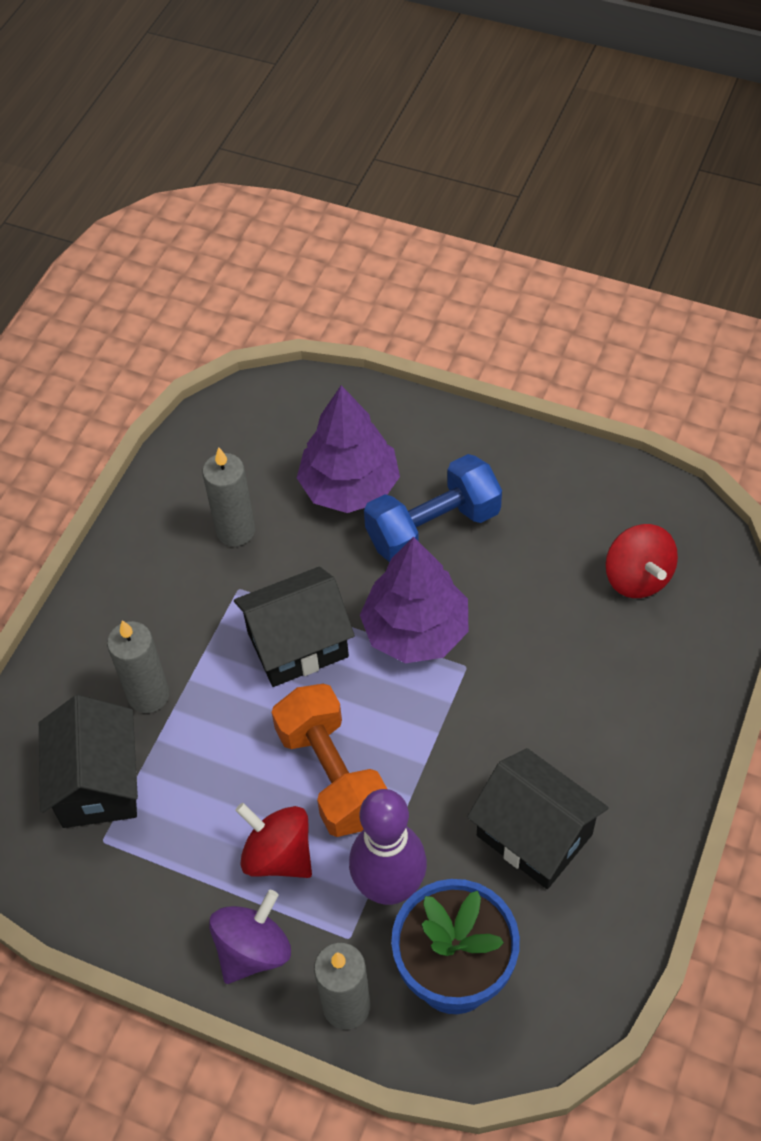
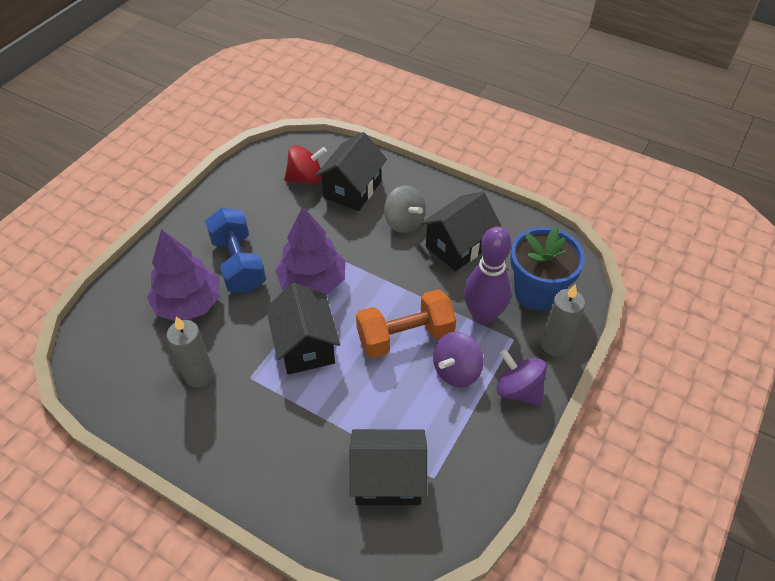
camera: 85 degrees left, 5 degrees down
(148, 695) = (323, 441): grey candle -> none
(278, 855) = (456, 371): red spinning top -> purple spinning top
(570, 742) = (404, 222): none -> grey spinning top
(629, 651) = (352, 189): none -> black house

